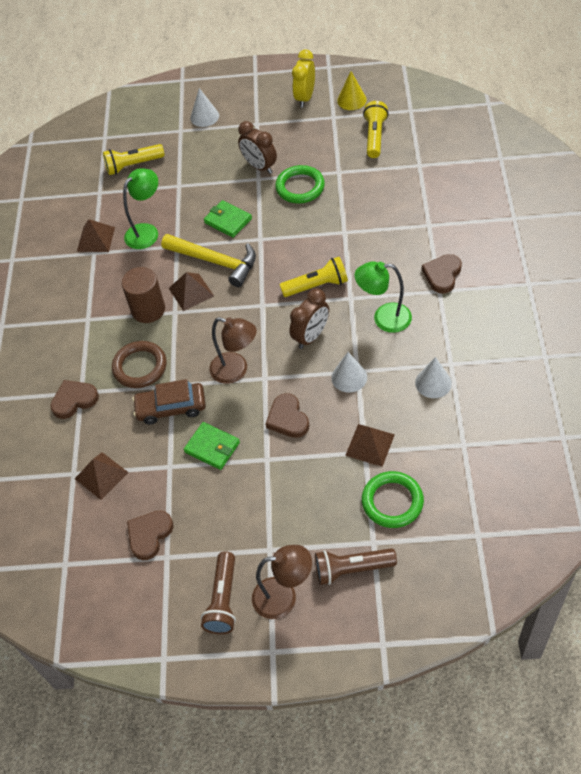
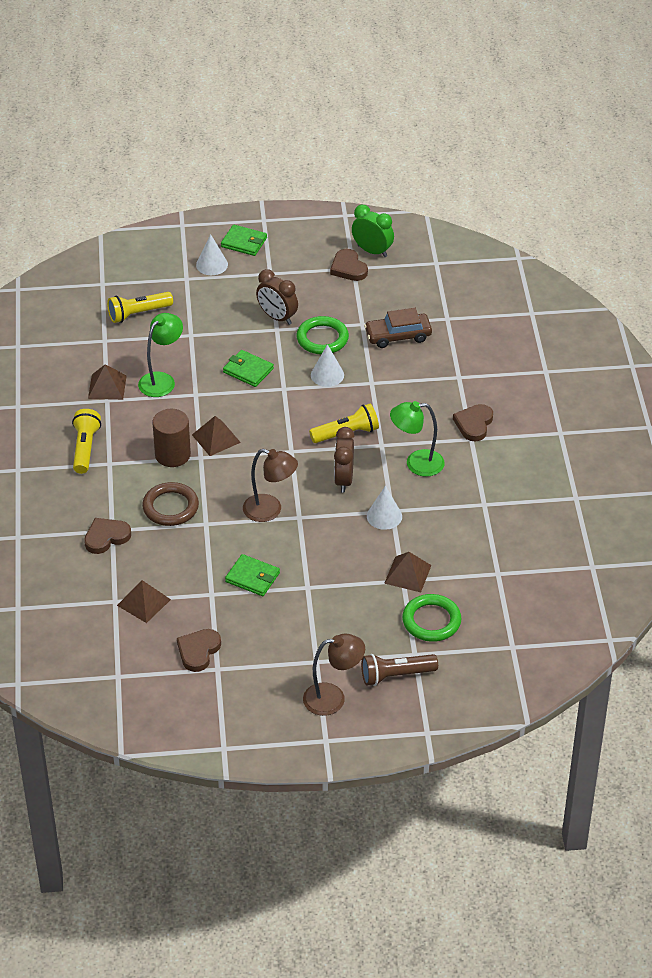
camera: 10 degrees left, 10 degrees down
(171, 407) = (207, 543): brown car -> brown car (398, 336)
(215, 262) = (239, 410): yellow hammer -> none
(223, 600) = (276, 702): brown flashlight -> none
(235, 95) = (244, 242): none -> green wallet
(288, 418) = (325, 552): brown heart -> brown heart (348, 268)
(305, 98) = (321, 247): yellow clock -> none
(311, 336) = (343, 480): brown clock -> brown clock turned 150 degrees clockwise
(351, 100) = (372, 251): yellow cone -> green clock
(374, 136) = (399, 289): yellow flashlight -> yellow flashlight (85, 448)
(433, 383) = (467, 521): white cone -> white cone (327, 375)

